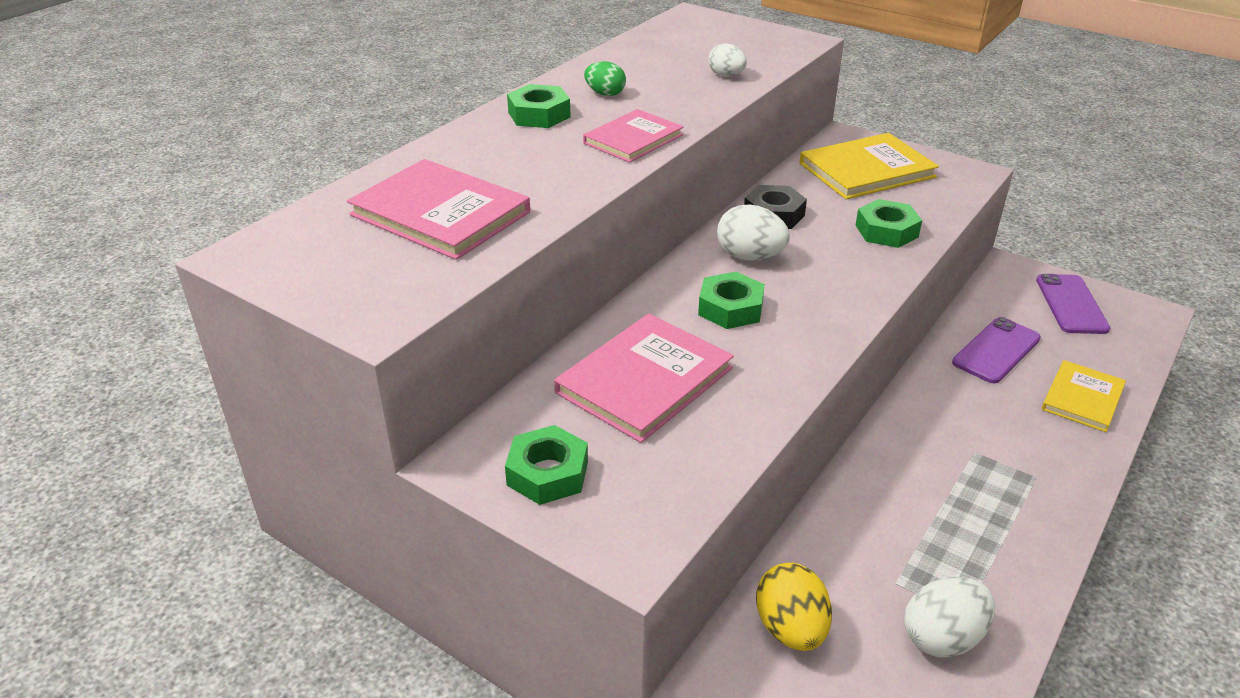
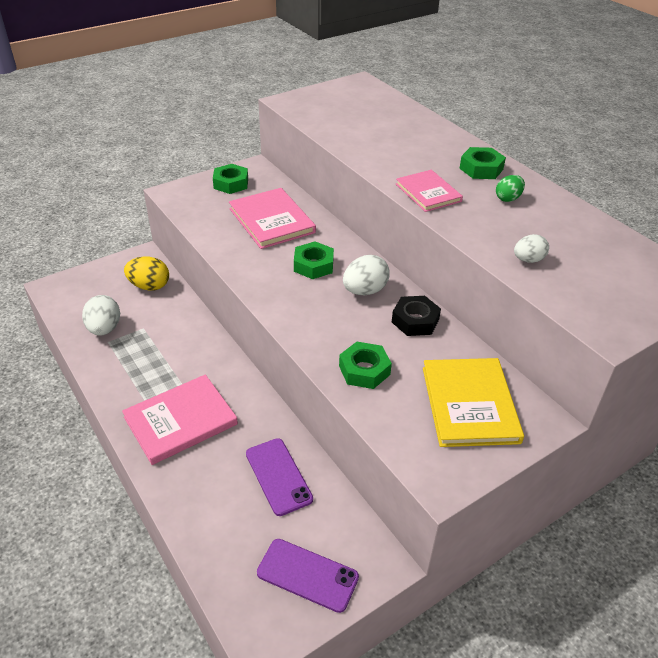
camera: 110 degrees right, 5 degrees up
(440, 213) = (369, 123): pink book -> pink book (180, 421)
(1082, 398) = (200, 496): yellow book -> none

